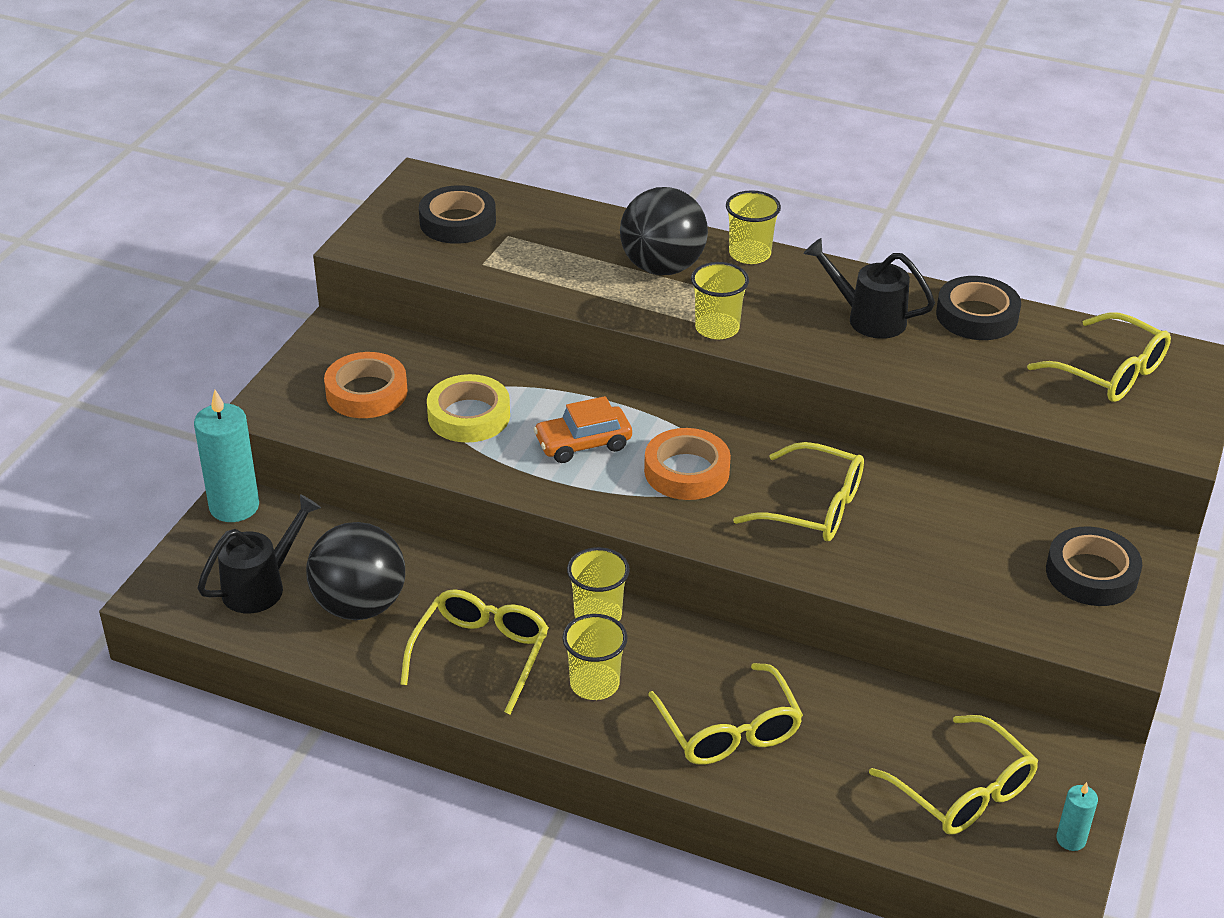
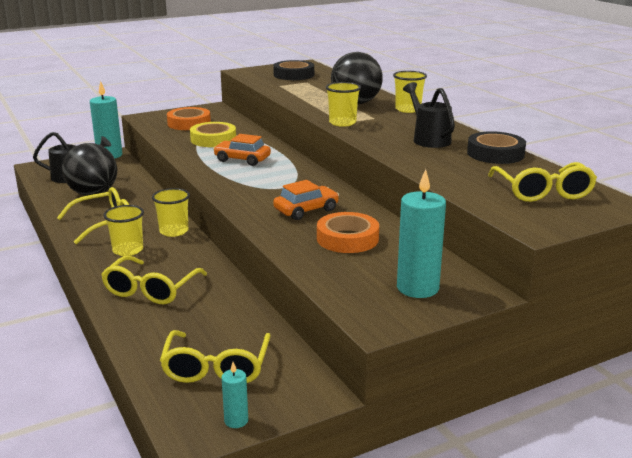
camera: 40 degrees right, 15 degrees down
(686, 471) = (269, 180): orange tape -> orange tape (347, 238)
(814, 507) = (306, 210): yellow glasses -> orange car
(1091, 574) = (417, 288): black tape -> turquoise candle

